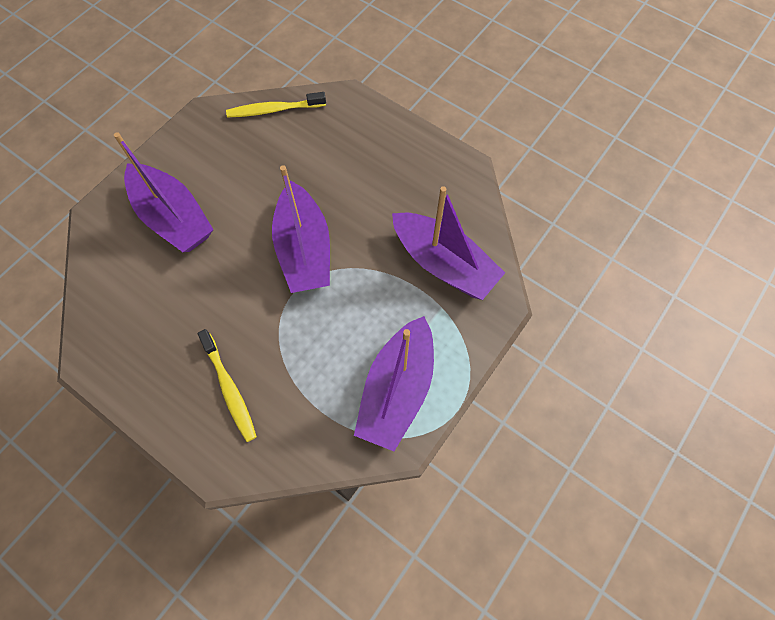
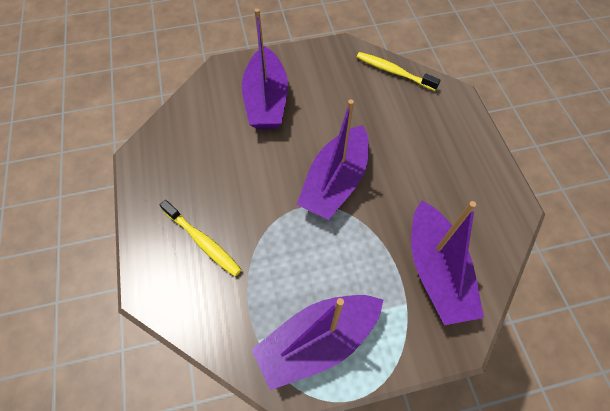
camera: 40 degrees right, 5 degrees down
(229, 389) = (203, 241): yellow toothbrush -> yellow toothbrush turned 60 degrees counterclockwise

